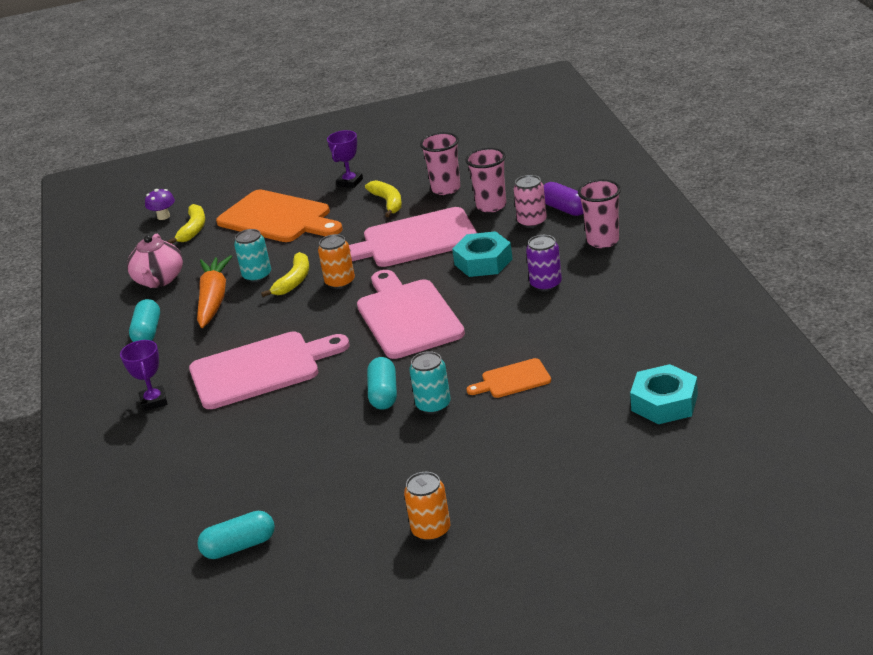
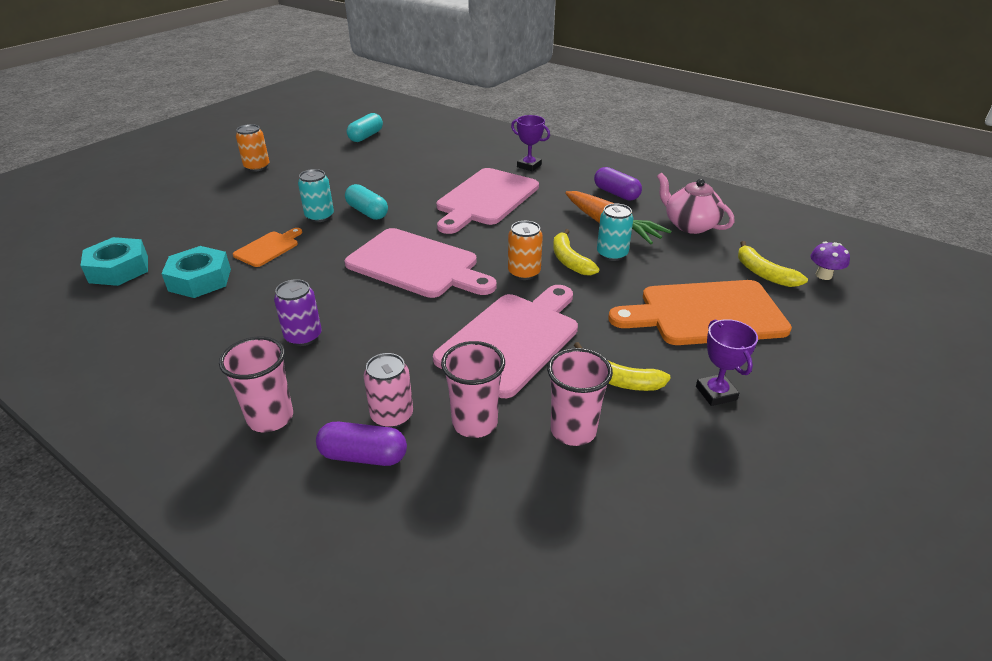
camera: 135 degrees right, 5 degrees up
(147, 332) = (616, 193): turquoise capsule -> purple capsule
(483, 262) = (400, 339): turquoise nut -> turquoise nut (200, 279)

